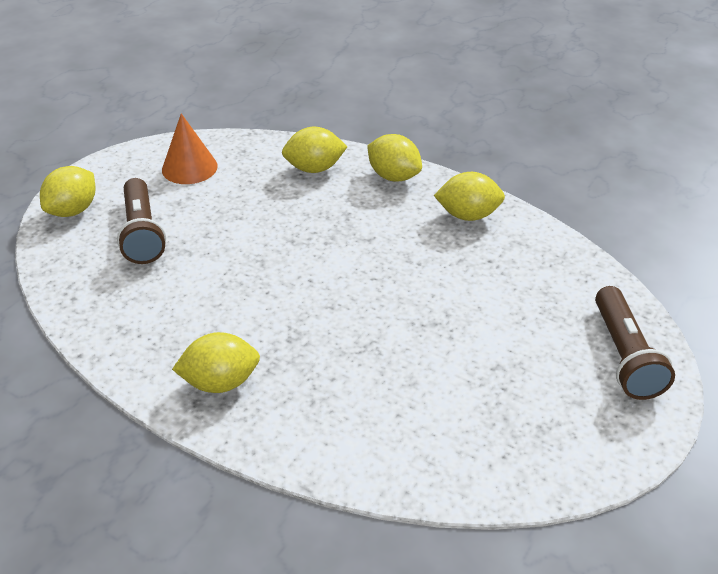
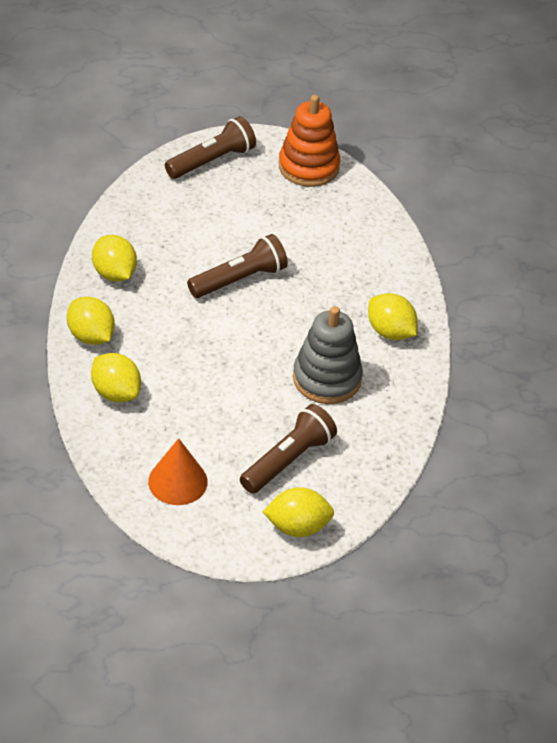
camera: 125 degrees left, 5 degrees up
(206, 300) = (327, 379): none -> grey stacking toy
(393, 176) = (91, 336): yellow lemon -> yellow lemon turned 45 degrees counterclockwise
(397, 295) = (239, 279): none -> brown flashlight
(569, 449) = (308, 167): none -> orange stacking toy

